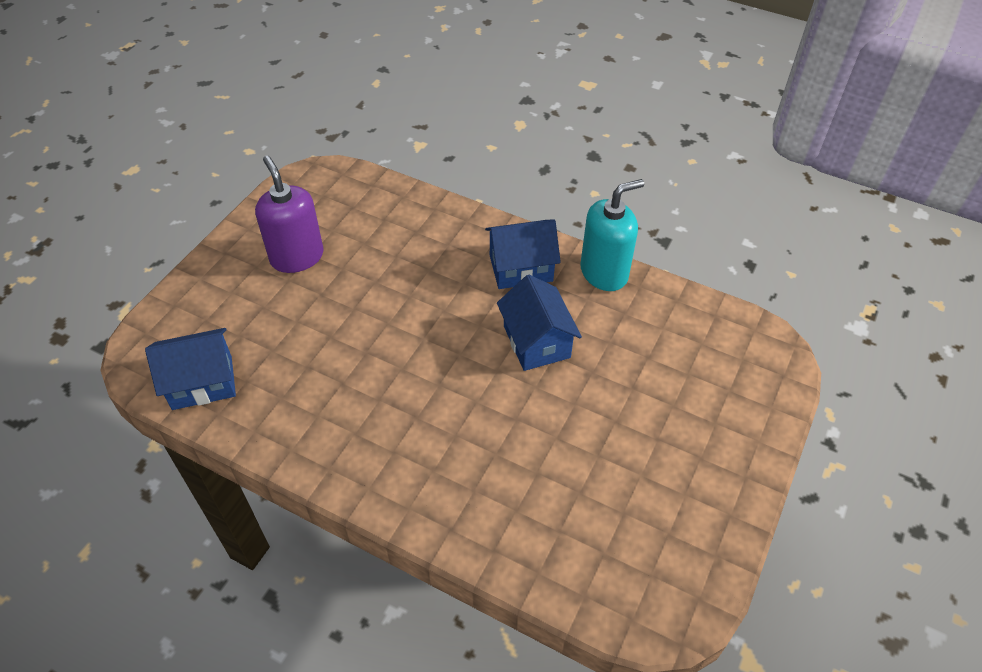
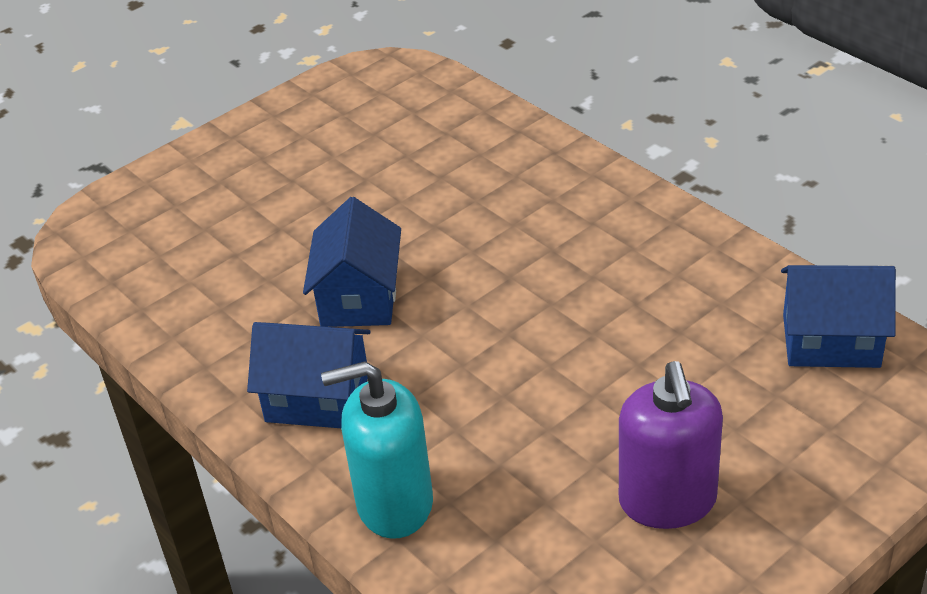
camera: 155 degrees left, 10 degrees down
(604, 273) = (204, 364): turquoise soap dispenser -> turquoise soap dispenser (394, 504)

